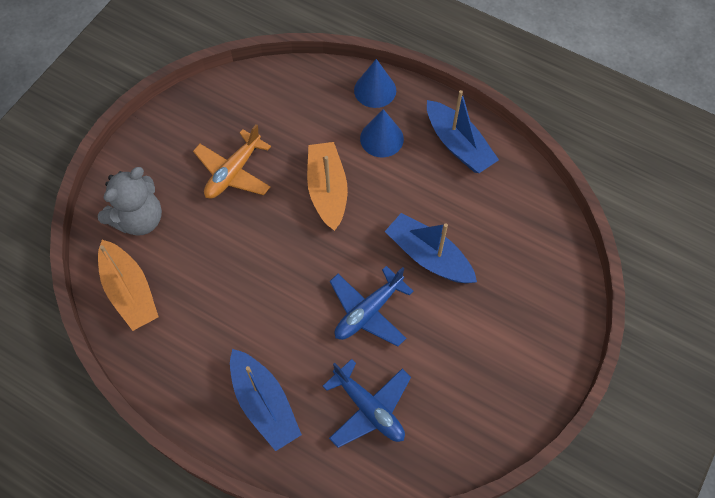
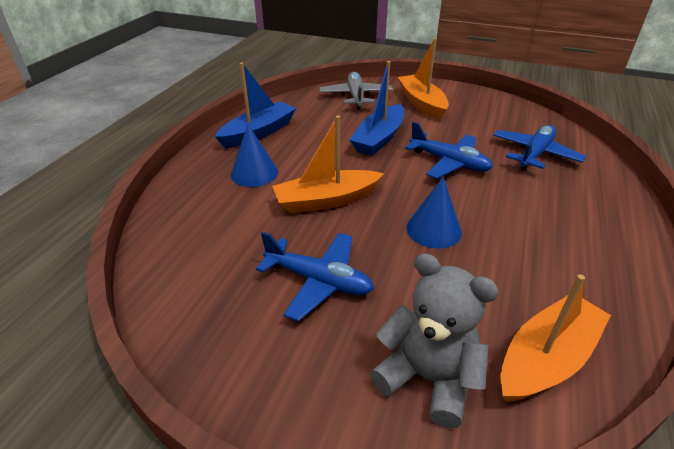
camera: 100 degrees left, 25 degrees down
(233, 172) = (318, 281): orange plane -> blue plane
(264, 404) = (583, 210): blue boat -> none
(375, 90) = (189, 183): blue cone -> blue cone (433, 229)
(511, 326) = (422, 103): none -> orange boat
(538, 253) = (355, 97): none -> grey plane

